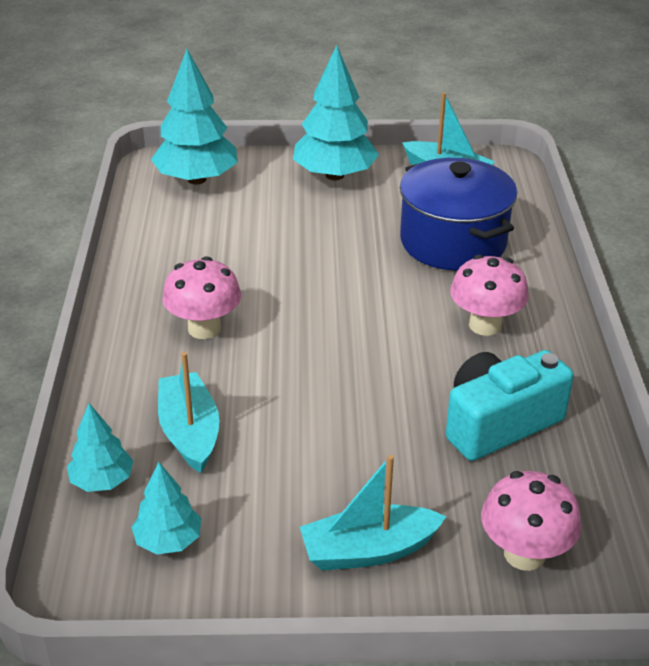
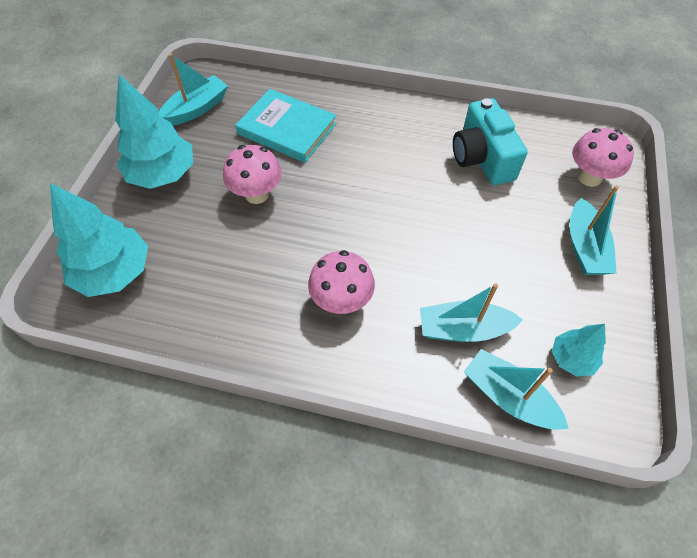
camera: 75 degrees left, 20 degrees up
(102, 481) = (508, 397): turquoise tree -> turquoise boat
(453, 242) = (287, 129): blue pot -> turquoise book
(485, 325) = (386, 138): pink mushroom -> pink mushroom (257, 194)

